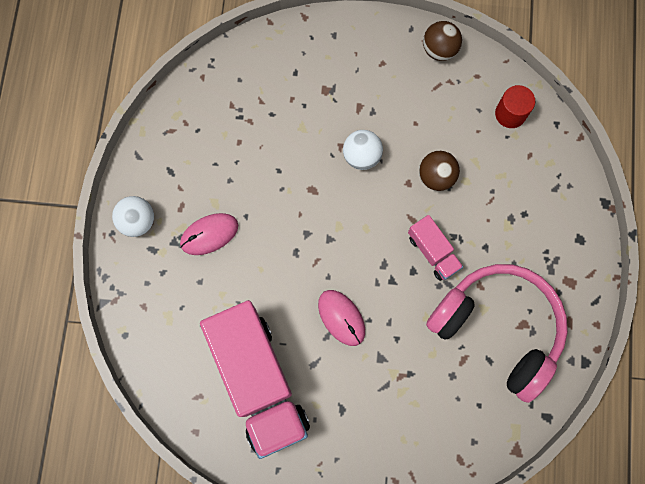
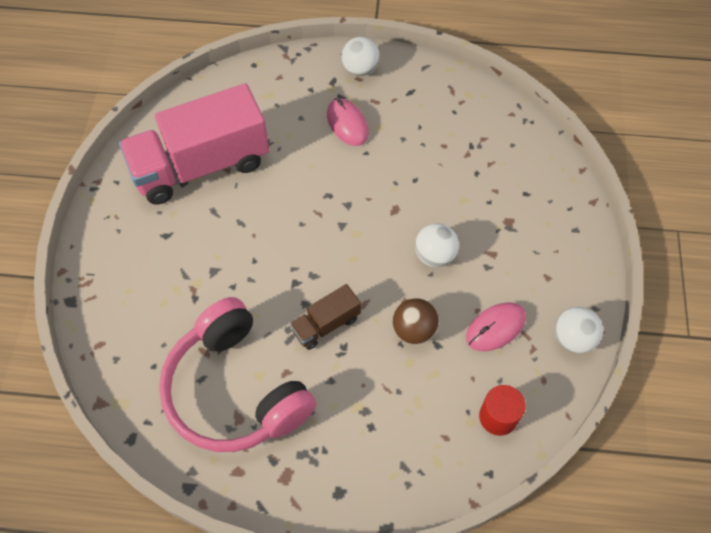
camera: 90 degrees right, 15 degrees down
(341, 318) = (258, 235): pink mouse -> pink mouse (495, 328)
(433, 252) = (326, 324): pink truck -> brown truck
(439, 49) = (573, 338): brown ball -> white ball
(498, 328) = (236, 390): pink headphones -> pink headphones turned 105 degrees clockwise

